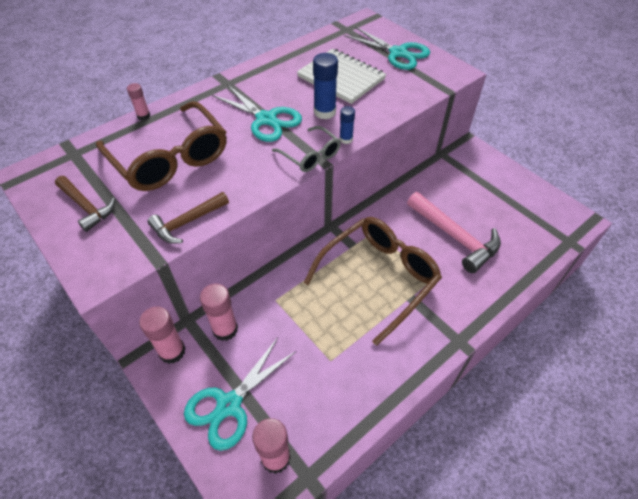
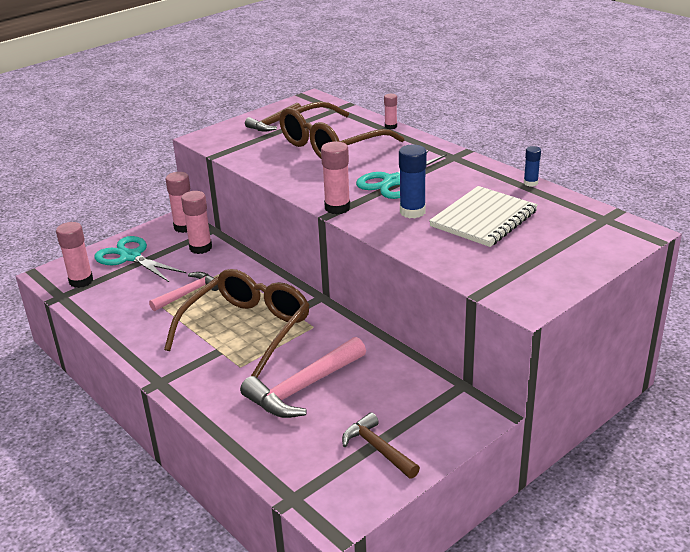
camera: 90 degrees right, 20 degrees down
(187, 222) = (252, 161): brown hammer -> brown hammer (378, 449)
(311, 156) = (337, 208): grey glasses -> pink glue stick
(315, 332) = (188, 293): none -> pink hammer
(346, 139) = (365, 226): blue glue stick -> blue glue stick (530, 183)
(379, 277) = (247, 330): brown glasses -> brown glasses turned 105 degrees counterclockwise
(398, 53) = (558, 258): turquoise scissors -> none

